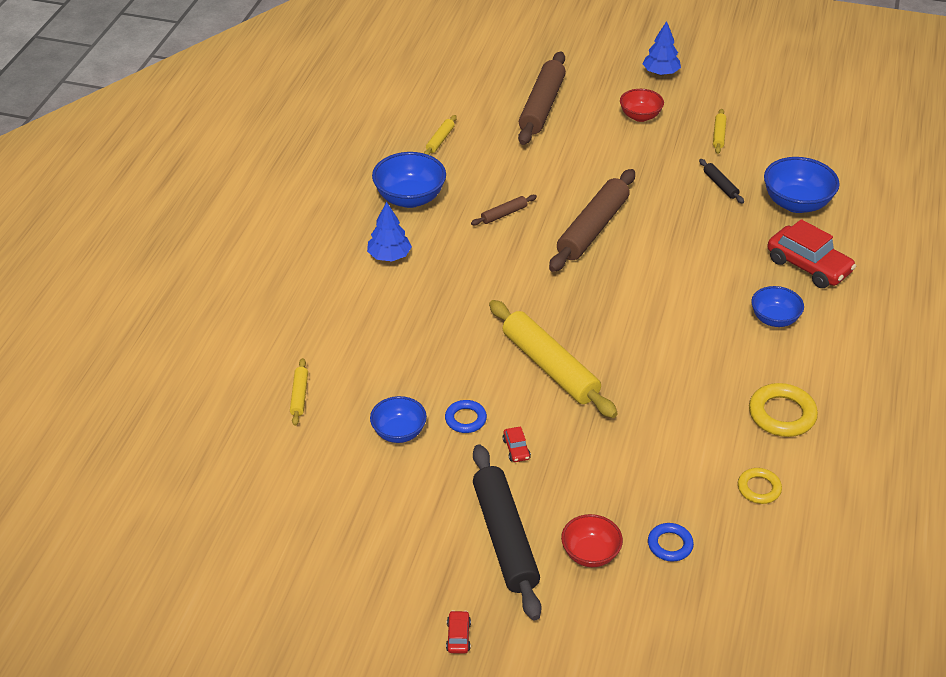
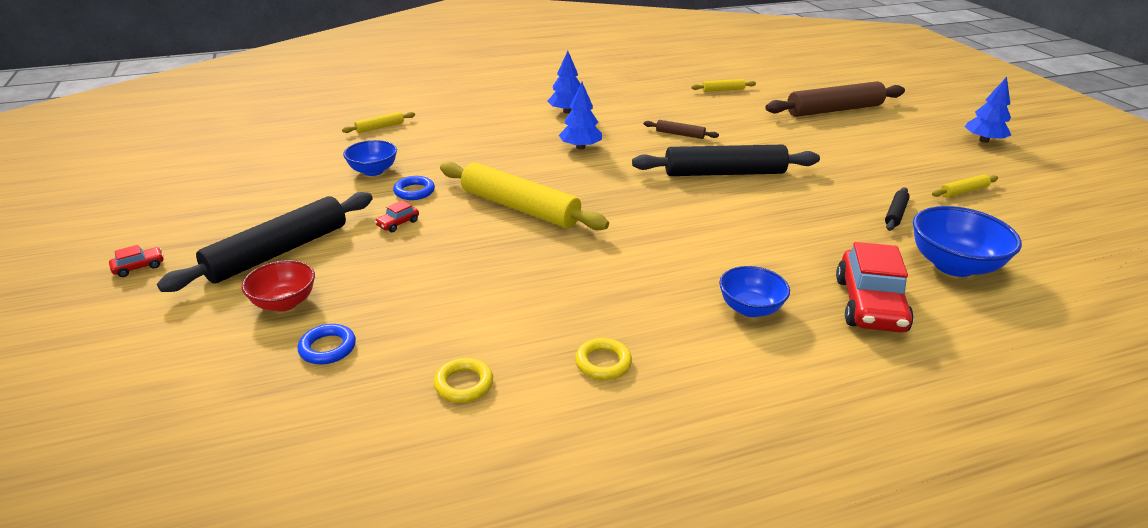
camera: 55 degrees right, 10 degrees down
(410, 198) = (641, 99): blue bowl -> none
(473, 283) = (580, 147): none -> blue tree
(550, 367) = (520, 207): yellow rolling pin -> yellow rolling pin turned 75 degrees counterclockwise
(593, 229) = (724, 173): brown rolling pin -> black rolling pin
(640, 116) = (908, 149): red bowl -> none
(782, 414) = (603, 363): yellow ring -> yellow ring, size x0.62

